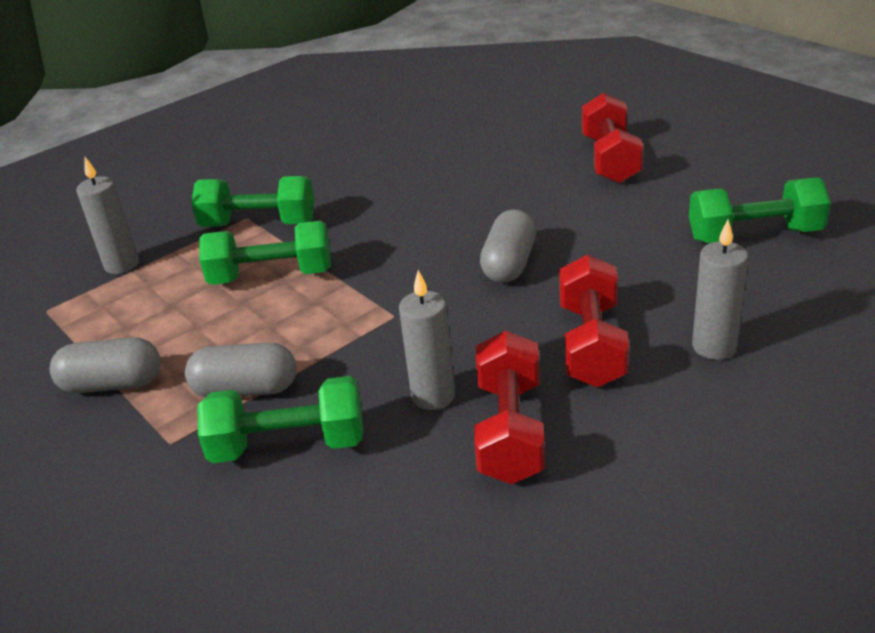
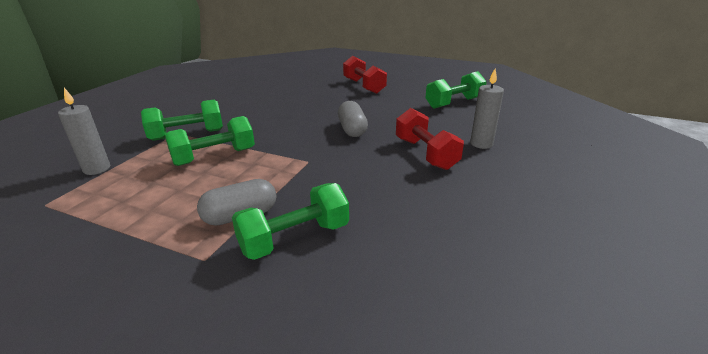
camera: 30 degrees left, 5 degrees down
(112, 384) = (132, 236): grey capsule -> none
(433, 396) = (364, 192): grey candle -> none
(510, 431) = (421, 198): red dumbbell -> none

